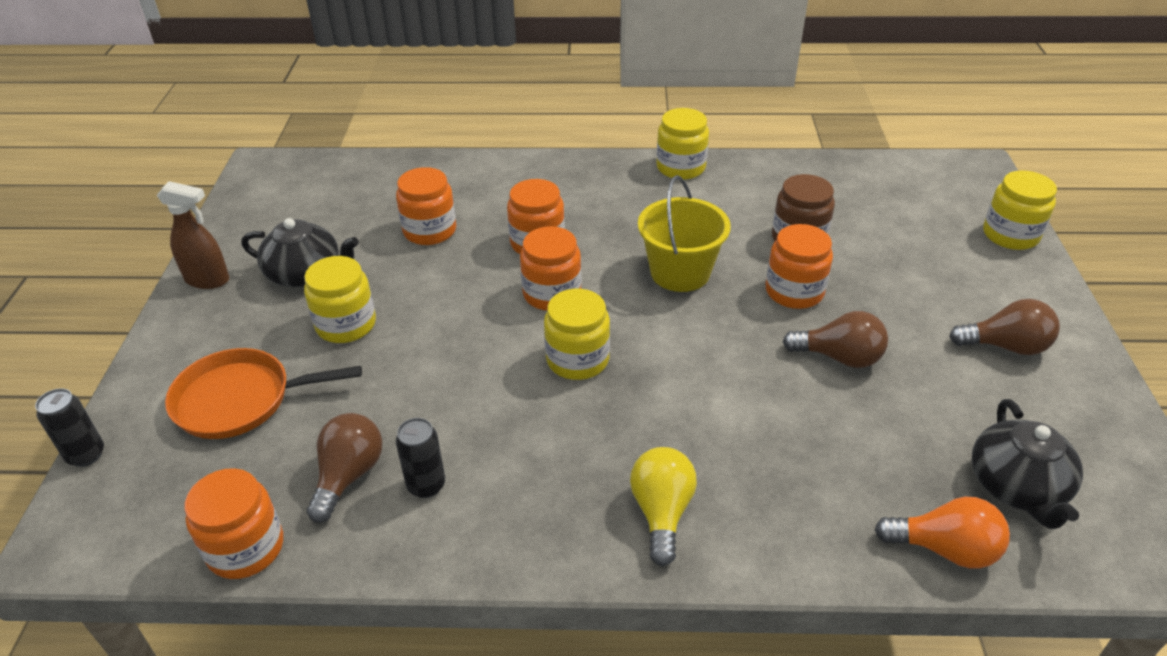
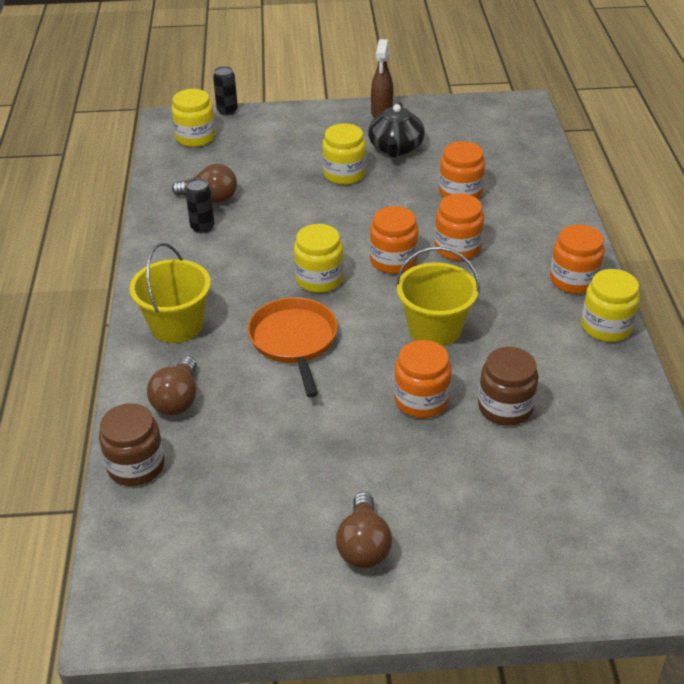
camera: 85 degrees right, 0 degrees up
(240, 400) = (271, 149): orange pan -> orange pan (294, 341)
(245, 548) = (161, 174): orange jar -> orange jar (573, 280)
(661, 512) = (176, 325): yellow light bulb -> yellow bucket
(839, 357) = (336, 424): brown light bulb -> brown light bulb (177, 400)
(945, 549) = (136, 466): orange light bulb -> brown jar
(1010, 235) = (559, 588): yellow jar -> yellow jar (195, 137)
(1017, 486) = (192, 520): black teapot -> none

